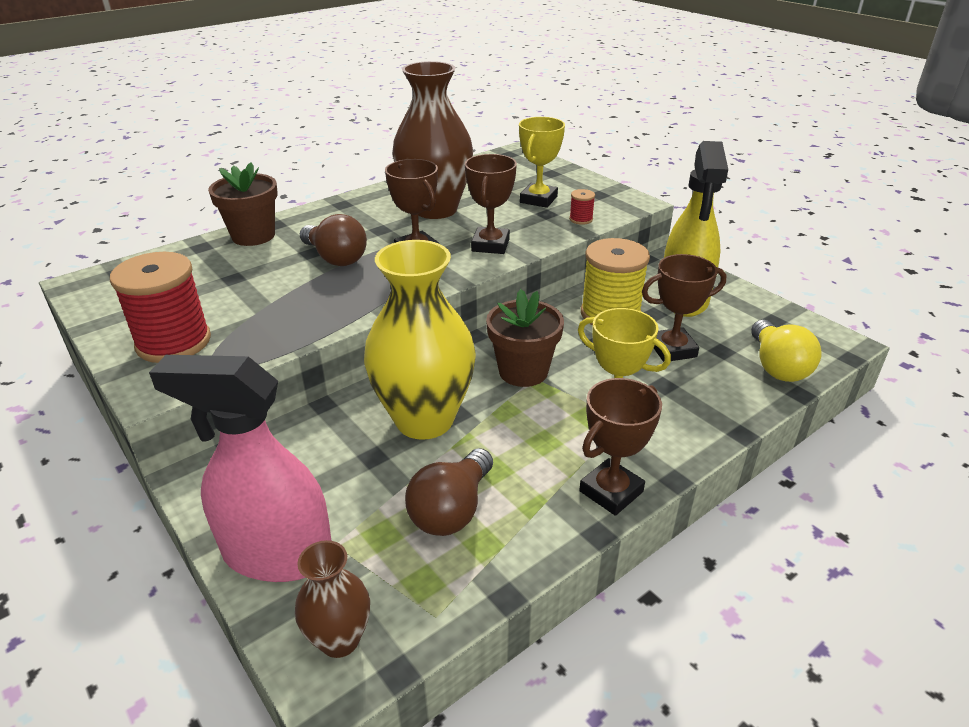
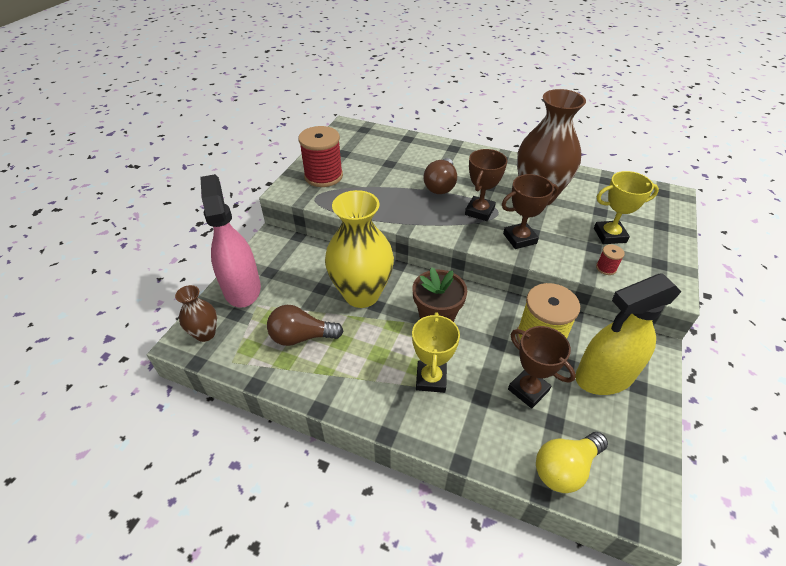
camera: 60 degrees right, 10 degrees up
(253, 236) = (434, 148): brown flower pot -> none
(611, 491) = (356, 403): brown trophy -> none

